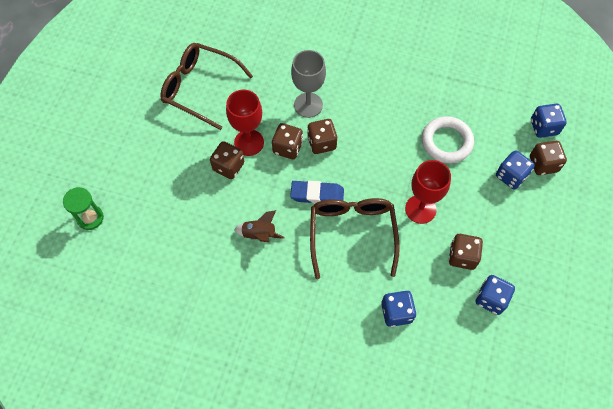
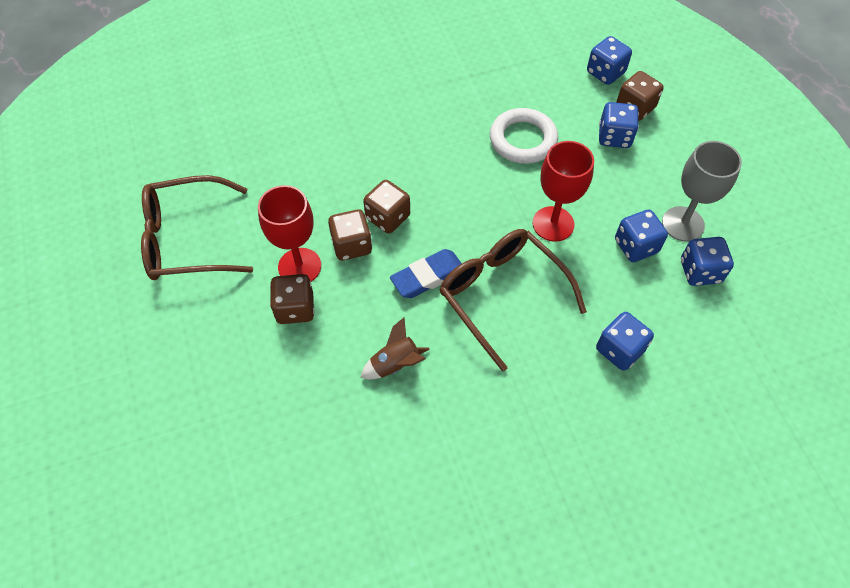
camera: 35 degrees left, 5 degrees down
(90, 218) = (153, 486): green hourglass -> none
(308, 105) = (339, 185): grey goblet -> grey goblet (683, 224)
(462, 256) = (636, 246): brown dice -> blue dice

